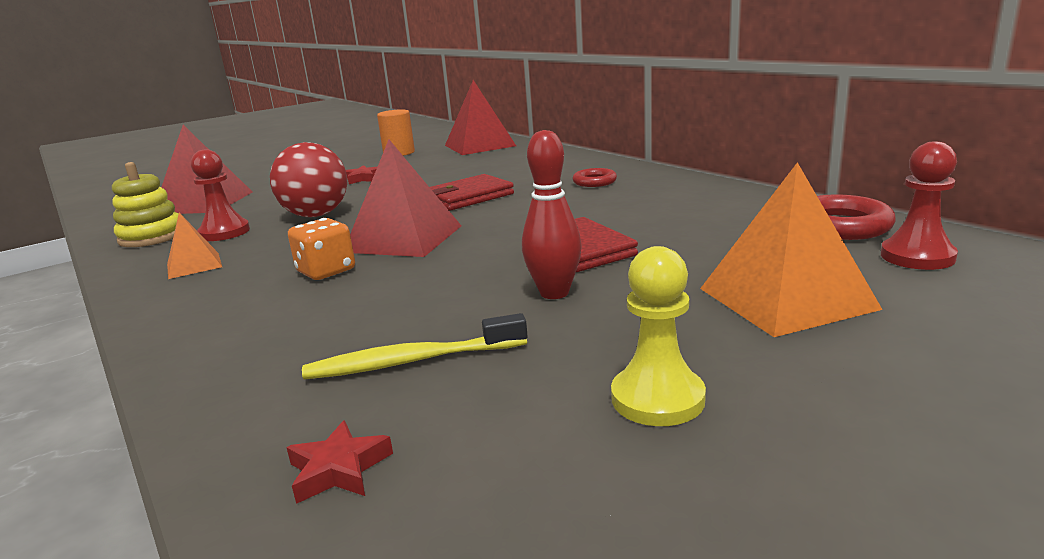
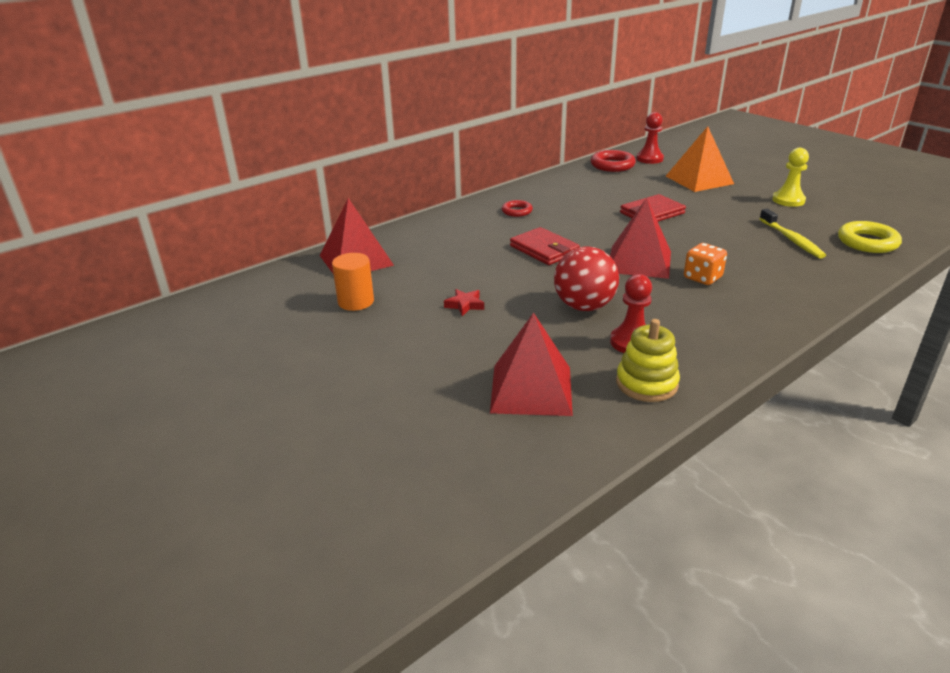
camera: 95 degrees left, 10 degrees up
(194, 265) = (707, 333): orange pyramid -> none
(339, 469) = (867, 242): red star -> yellow ring
(554, 293) = (710, 217): red bowling pin -> none

